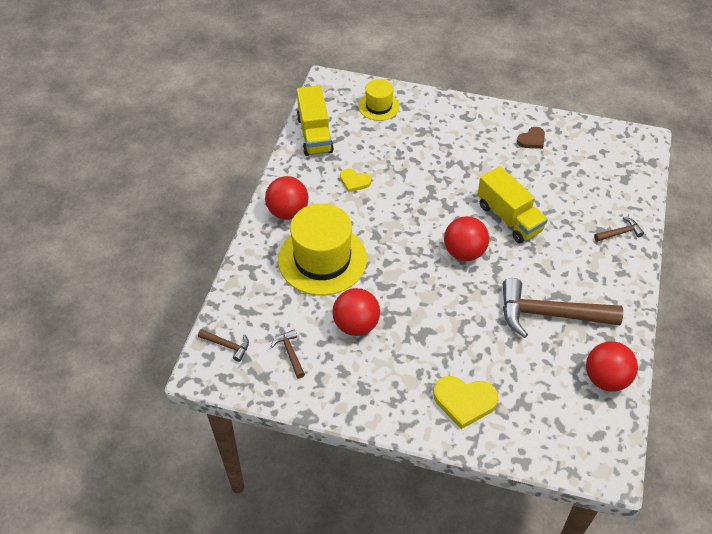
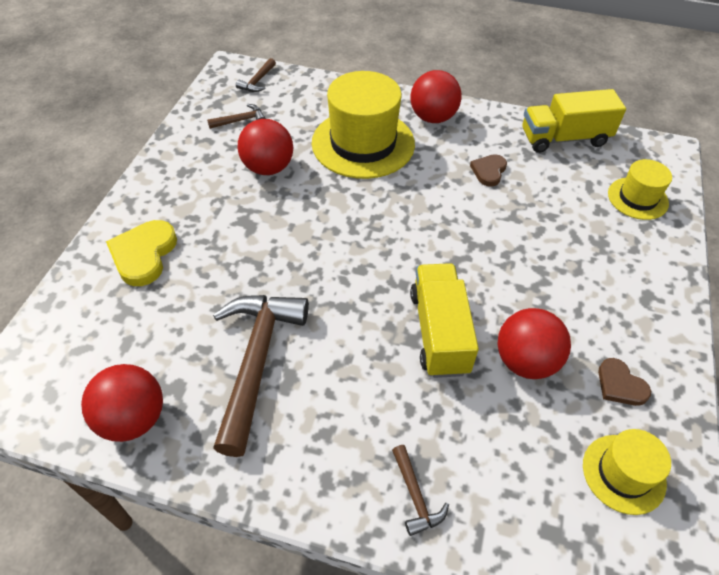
camera: 90 degrees right, 0 degrees up
(354, 181) = (489, 171): yellow heart -> brown heart
(464, 252) = (372, 273): red ball -> red ball (525, 361)
(509, 218) = (439, 332): yellow truck -> yellow truck turned 120 degrees clockwise
(585, 147) = (623, 473): none -> yellow hat

